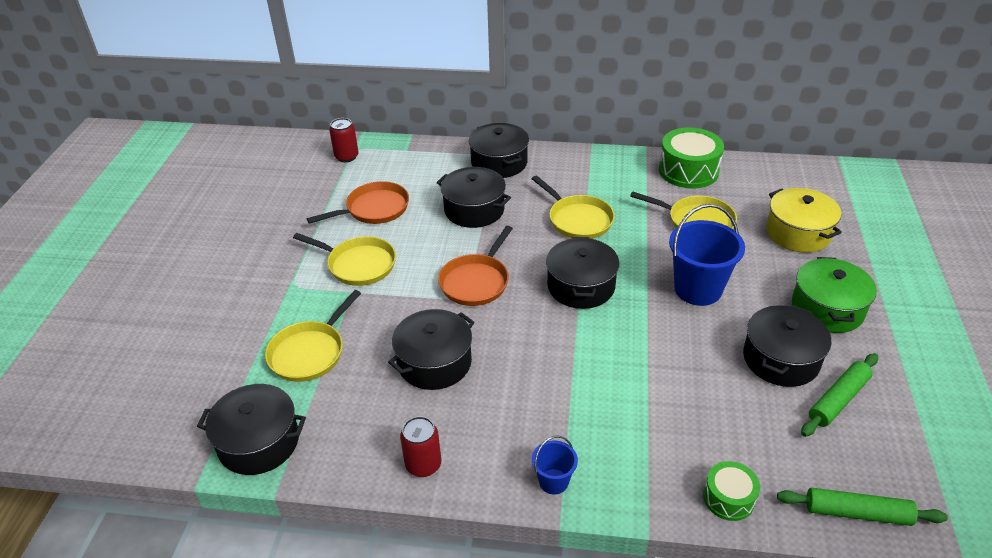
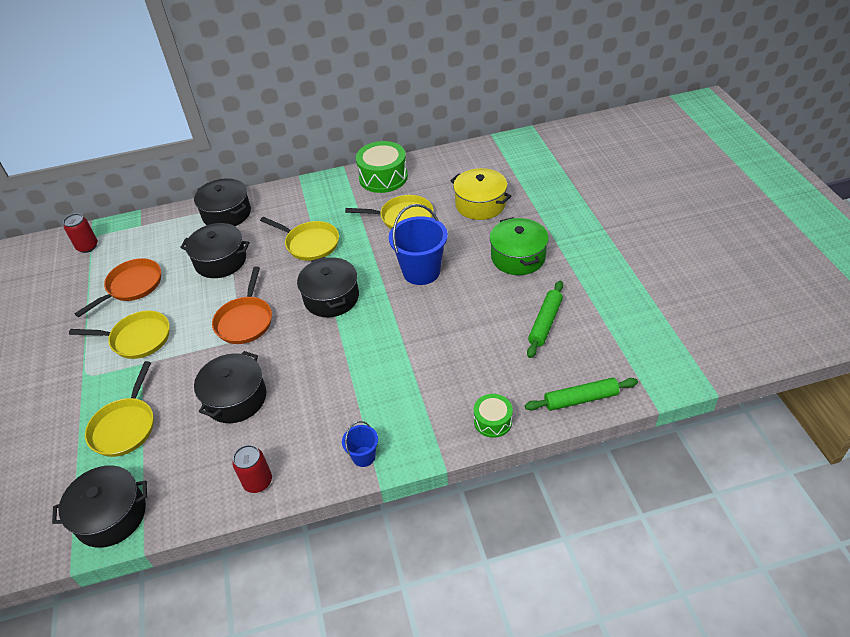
camera: 20 degrees left, 5 degrees up
(781, 359) = (497, 306): black pot -> none

